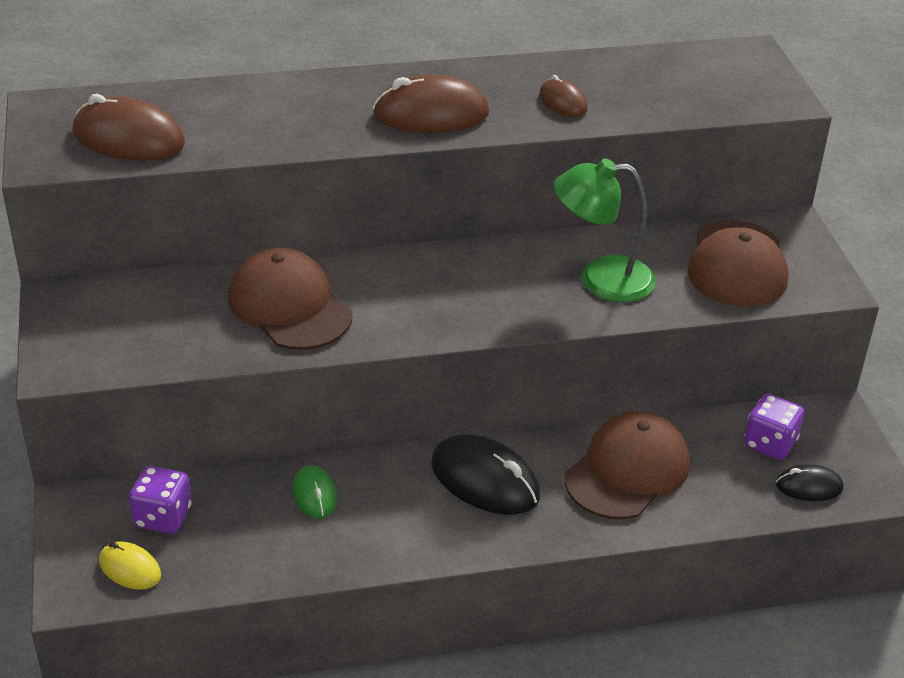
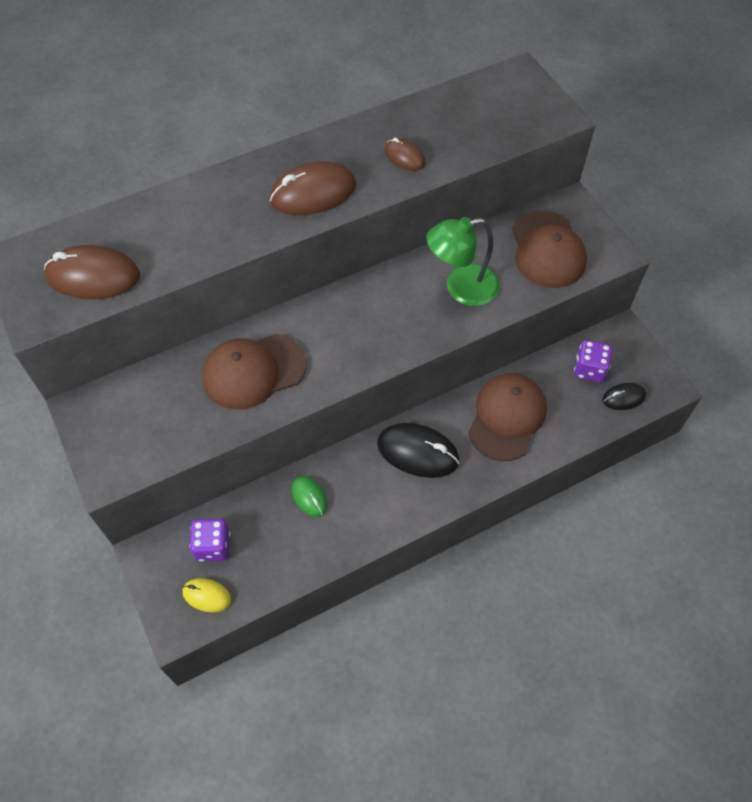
camera: 15 degrees left, 20 degrees up
(289, 306) = (254, 371): brown cap -> brown cap turned 60 degrees counterclockwise

